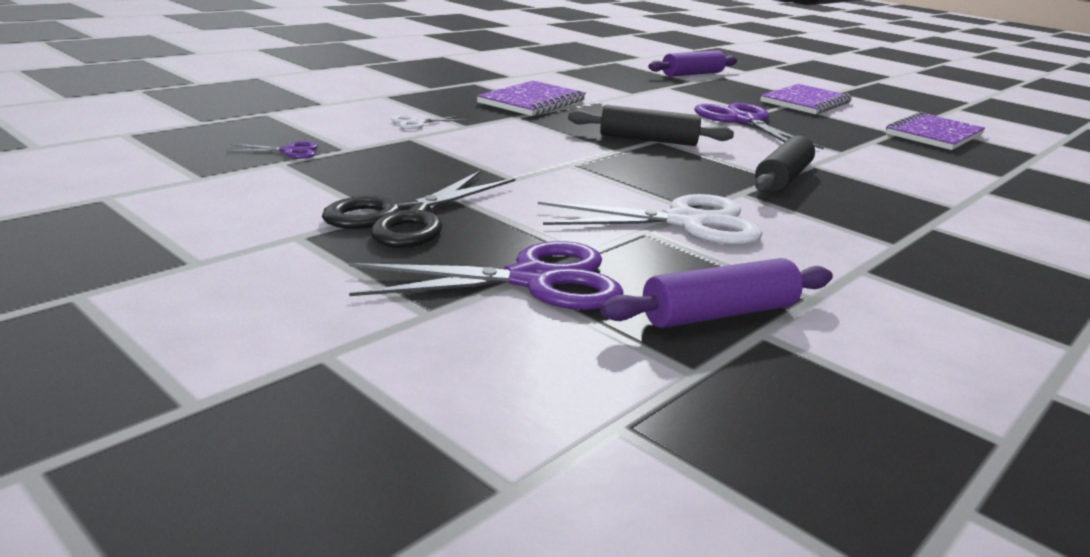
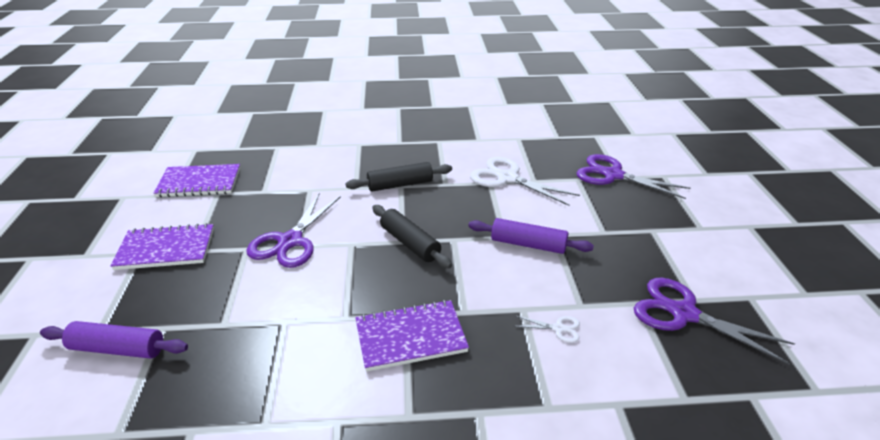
camera: 135 degrees left, 10 degrees up
(289, 151) = (683, 314): purple scissors -> purple scissors, size x2.24
(405, 217) = (641, 224): black scissors -> none
(719, 313) = (561, 145): purple rolling pin -> purple rolling pin (528, 244)

